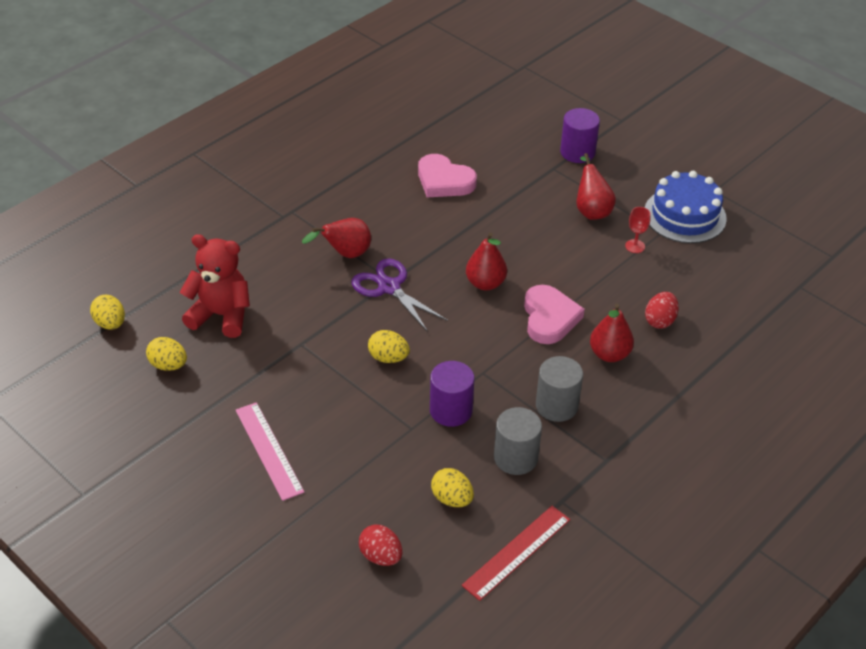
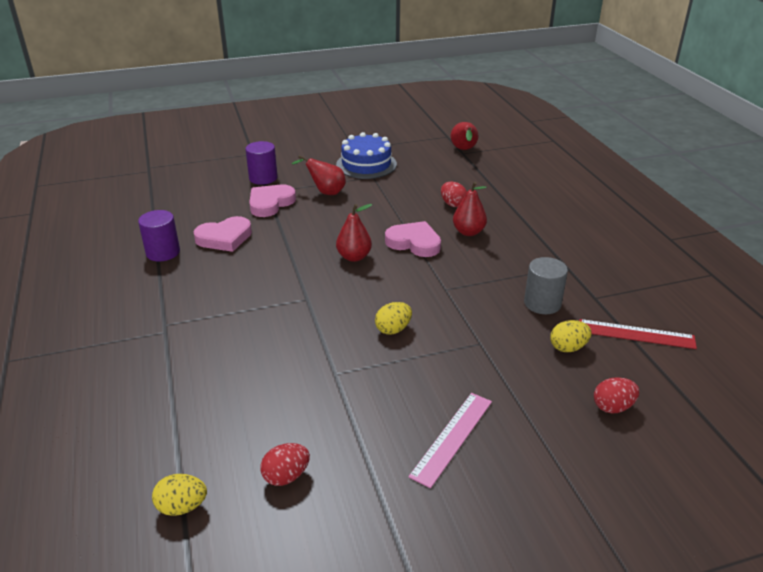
camera: 60 degrees left, 10 degrees down
(168, 365) = (286, 476): yellow egg -> red egg
(221, 315) = (252, 414): red teddy bear -> none
(268, 450) = (452, 438): pink ruler -> pink ruler turned 60 degrees counterclockwise
(345, 254) = (251, 312): red pear -> red pear (464, 150)
(389, 287) = (314, 302): purple scissors -> none
(451, 410) = (474, 317): purple cylinder -> purple cylinder (163, 252)
(516, 552) = (636, 334): red ruler -> red ruler turned 60 degrees counterclockwise
(532, 181) = (270, 203): none -> pink heart
(556, 406) = (502, 269): grey cylinder -> none
(635, 246) = (376, 189): red goblet -> none

